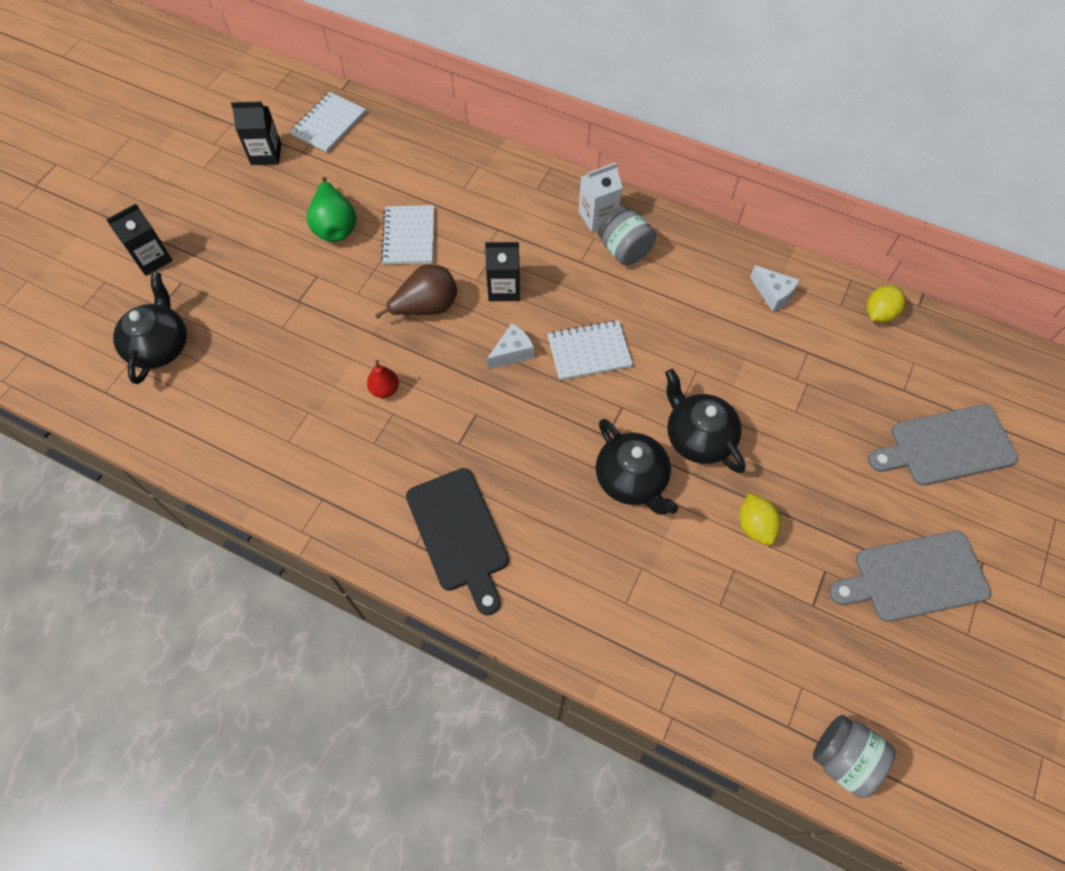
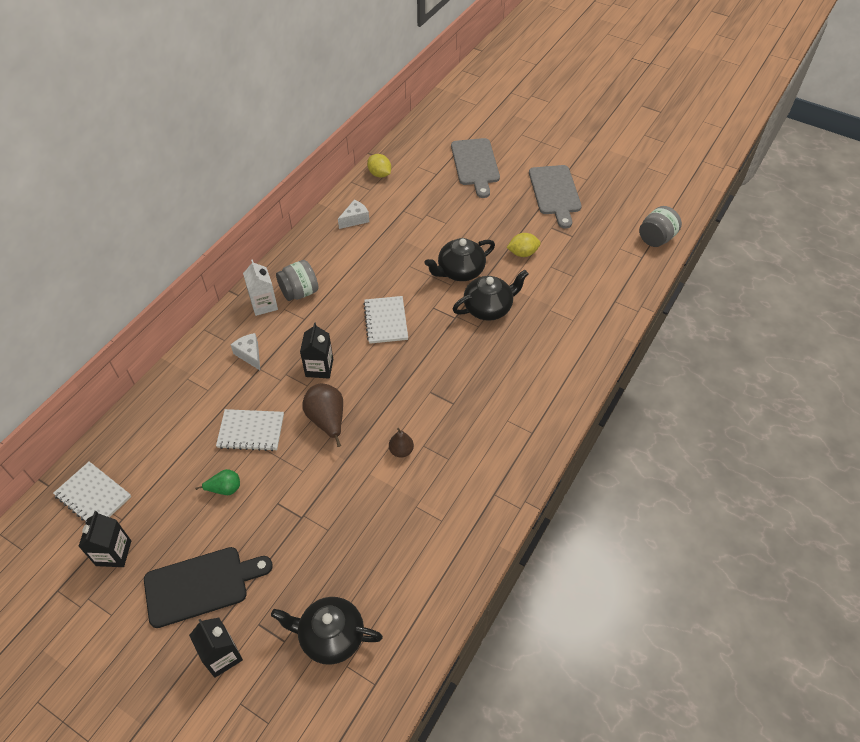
camera: 85 degrees left, 10 degrees down
(335, 227) = (225, 489): green pear -> green pear, size x0.59
(385, 389) = (401, 451): red pear -> brown pear
(459, 534) = (525, 406): black cutting board -> black cutting board (201, 585)
(512, 352) = (379, 366): white cheese -> white cheese (250, 355)

